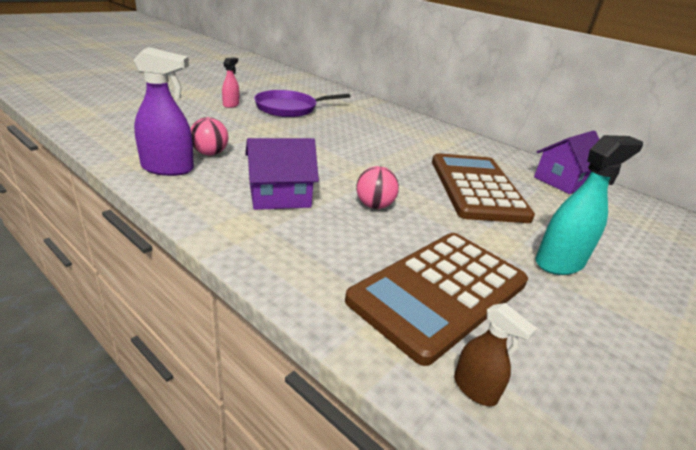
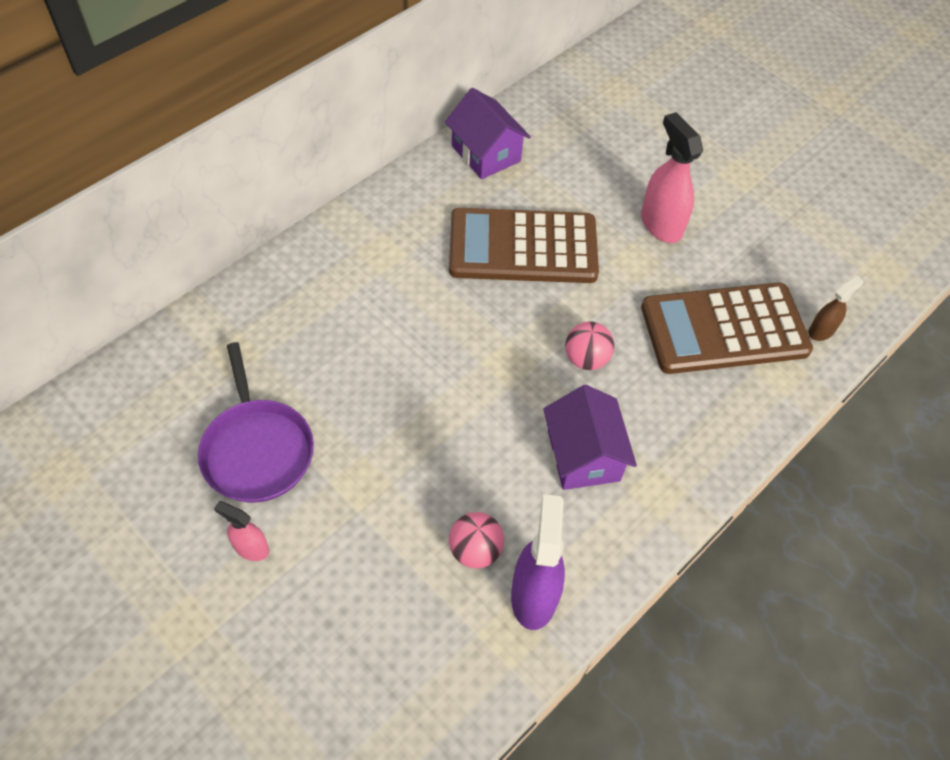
camera: 85 degrees left, 25 degrees up
(439, 291) = (724, 329): brown calculator -> brown calculator turned 120 degrees clockwise
(559, 263) = (661, 224): turquoise spray bottle -> pink spray bottle

